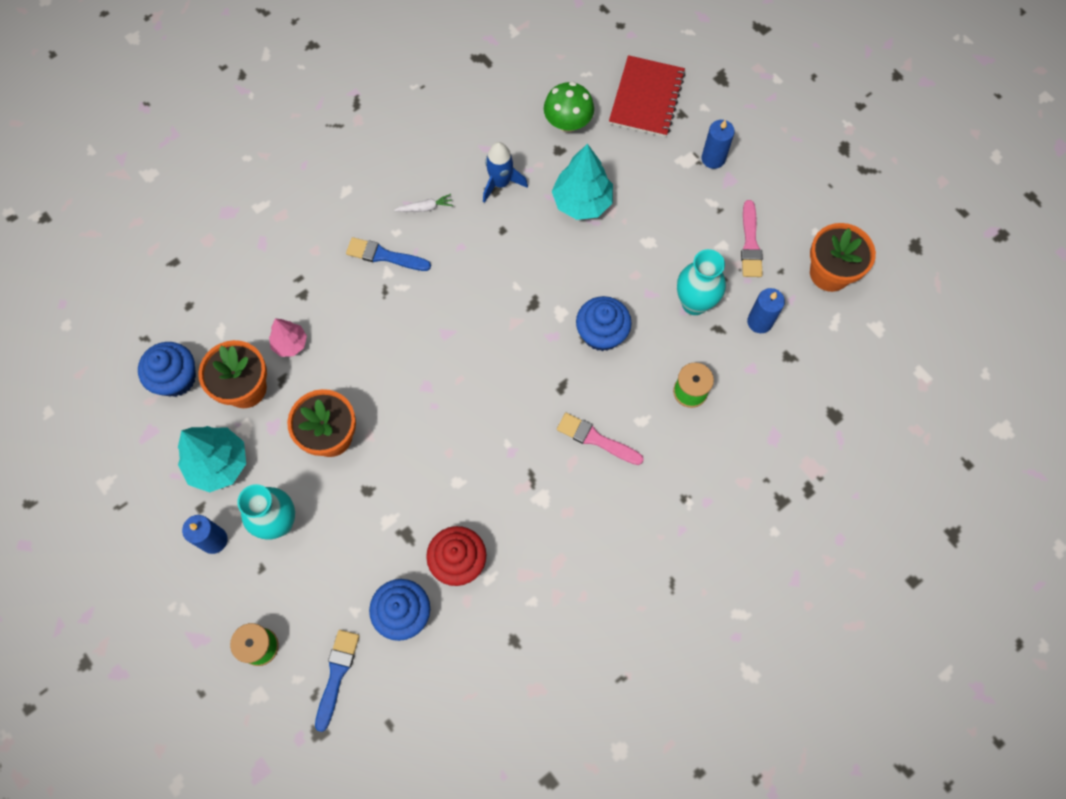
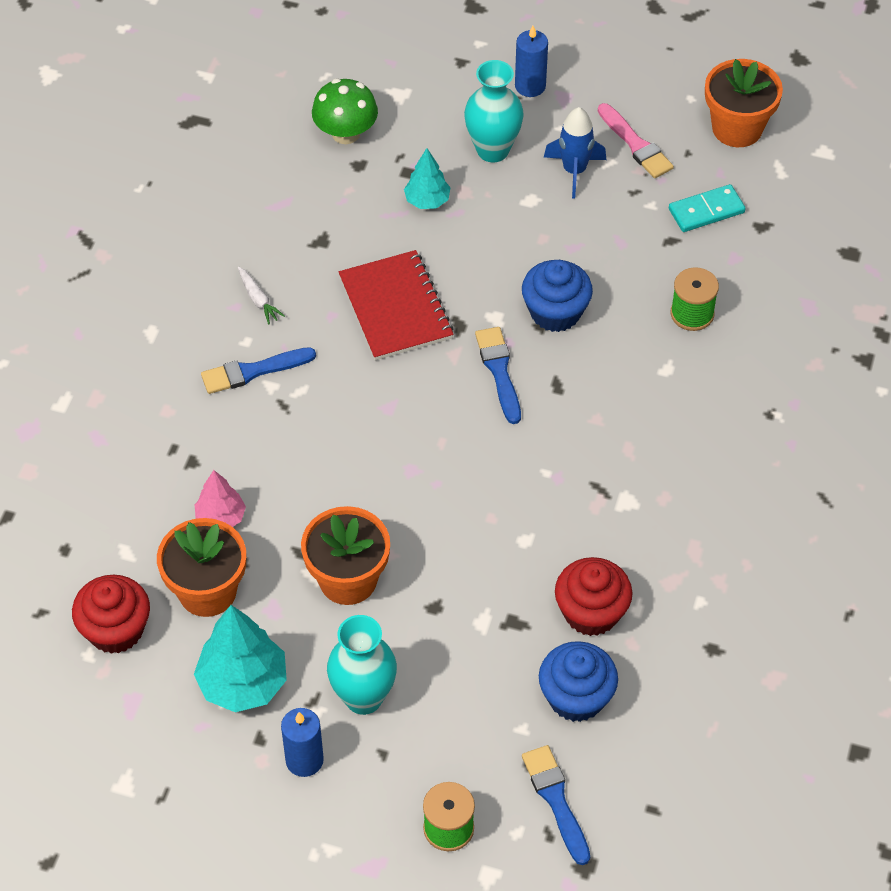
camera: 35 degrees left, 15 degrees down
(176, 378) = (115, 630): blue cupcake -> red cupcake
(425, 208) = (258, 299): white carrot -> white carrot turned 105 degrees clockwise
(500, 183) = (322, 230): blue rocket -> blue rocket (574, 171)
(533, 352) = (499, 371): none -> blue brush
(582, 202) = (427, 201): turquoise tree -> turquoise tree, size x0.58
(596, 439) = (634, 413): pink brush -> none
(646, 98) = (411, 66): red notebook -> red notebook (395, 308)
(694, 303) = (626, 230): turquoise vase -> turquoise vase (492, 150)
(759, 322) = (706, 211): blue candle -> turquoise domino

